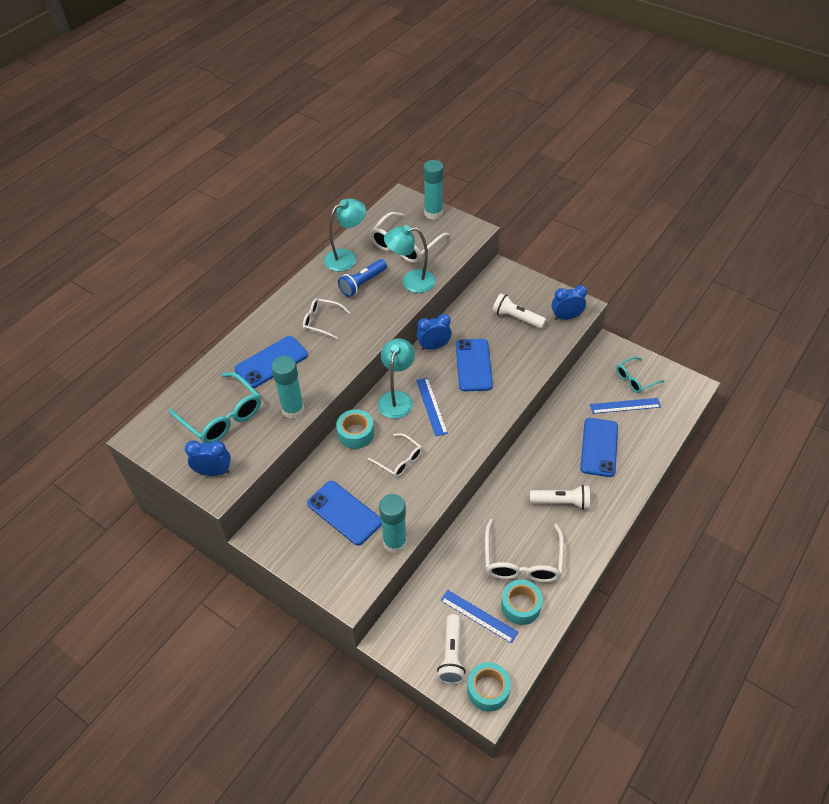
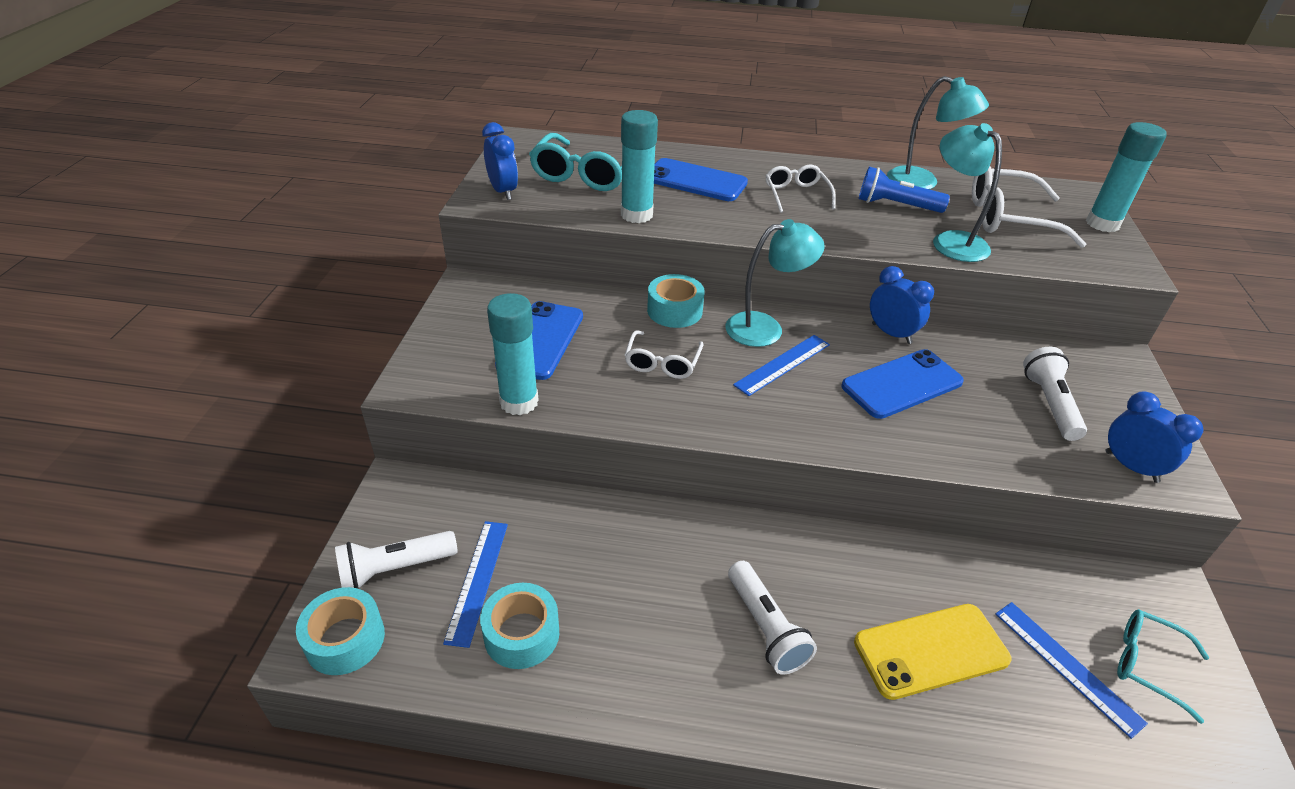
camera: 60 degrees right, 10 degrees down
(522, 561) = (610, 607): white glasses -> none
(599, 447) = (931, 650): blue phone -> yellow phone

